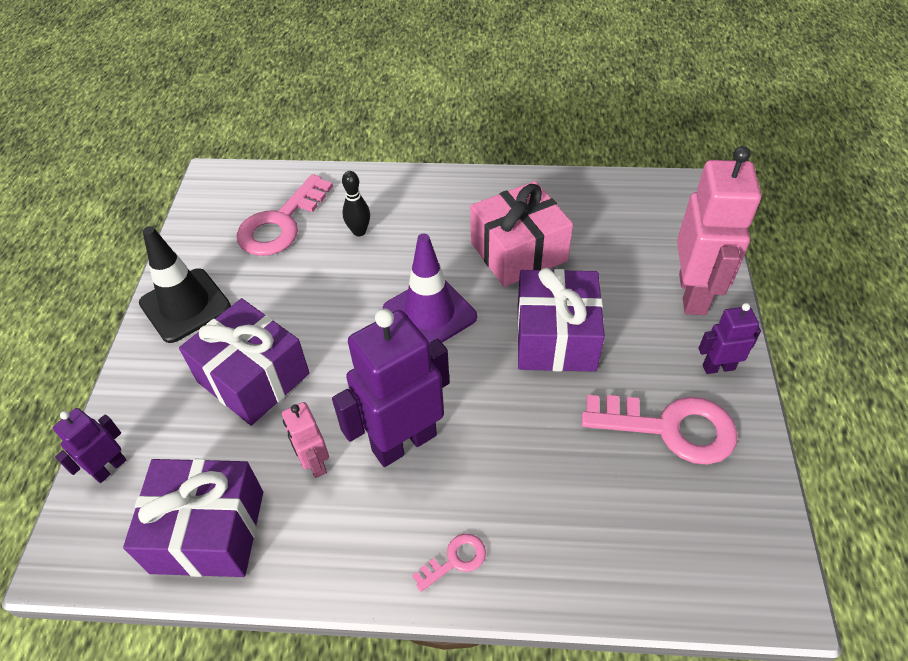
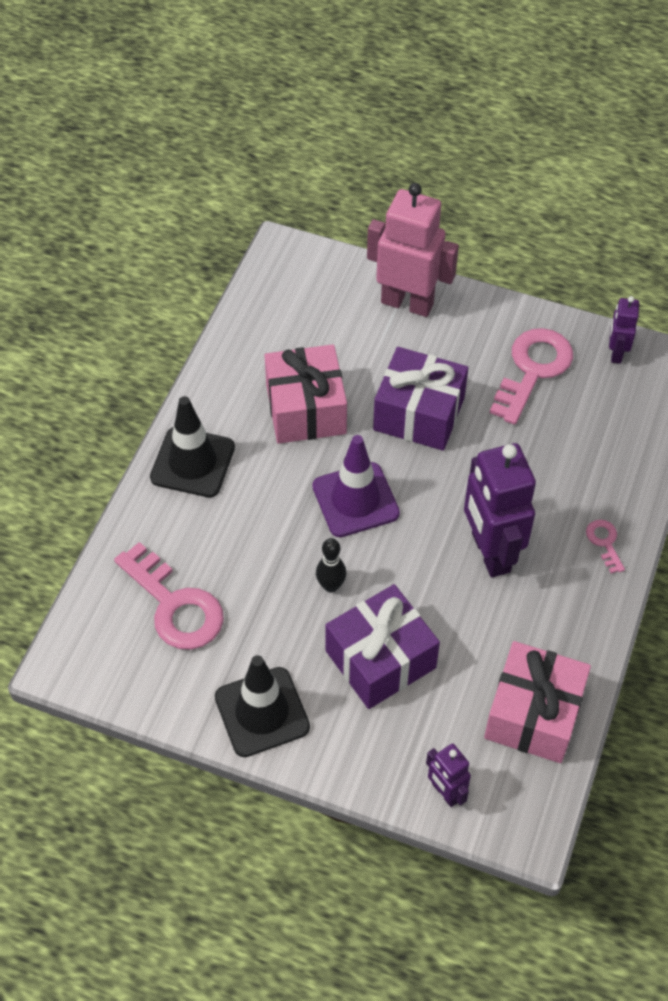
camera: 75 degrees left, 5 degrees up
(208, 531) = (533, 714): purple gift -> pink gift
(314, 463) = (490, 623): pink robot -> none
(359, 231) = (220, 534): black bowling pin -> black bowling pin (331, 586)
(427, 195) = (192, 462): none -> black traffic cone
(718, 367) = (487, 318): purple robot -> purple robot (616, 353)

